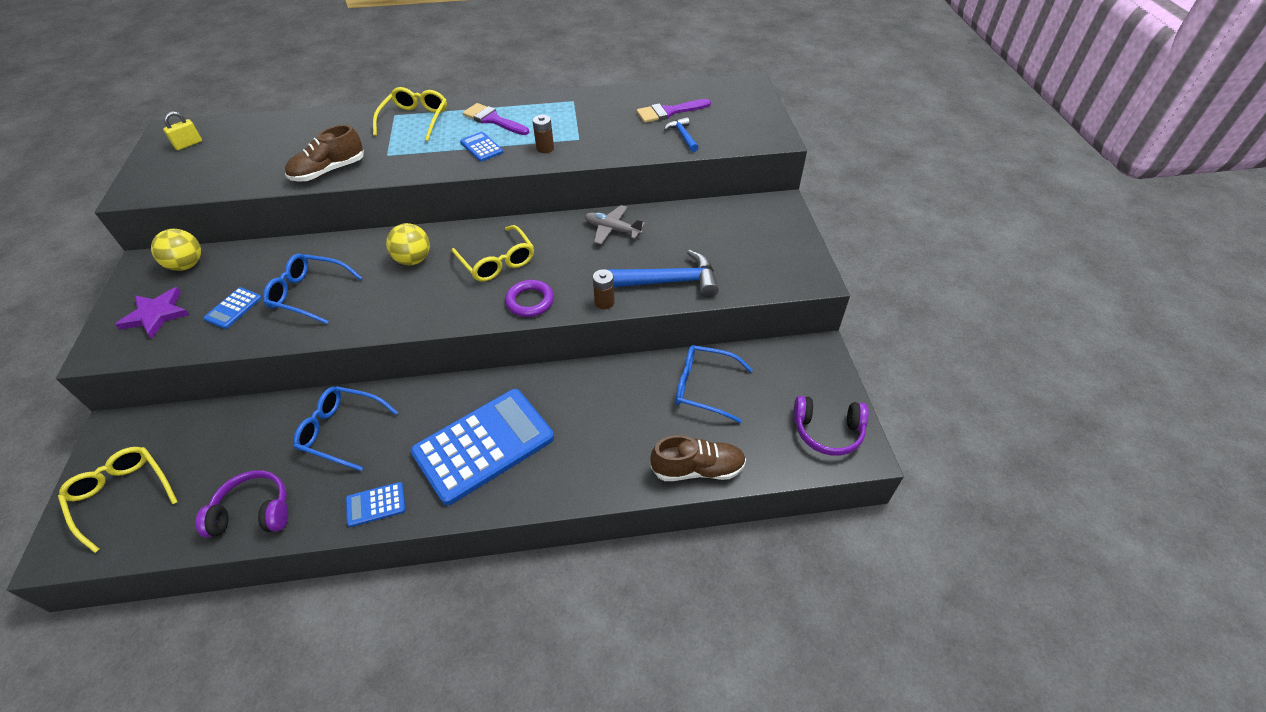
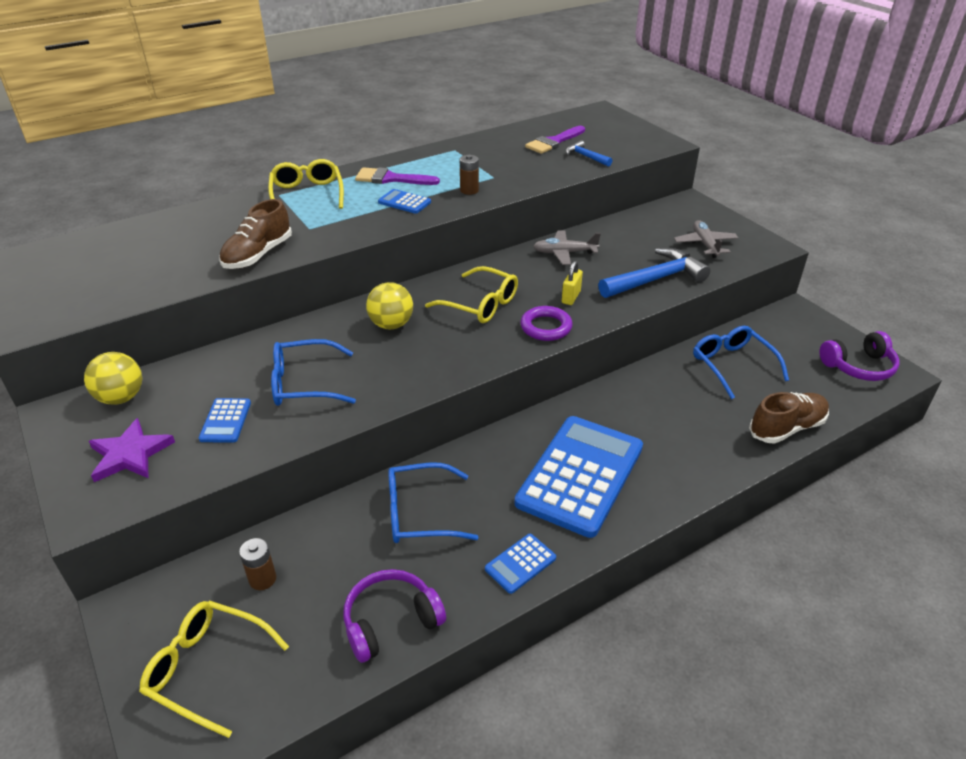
camera: 25 degrees left, 10 degrees down
(188, 144) = (50, 268): yellow padlock -> yellow padlock (571, 297)
(604, 302) = (615, 309): brown battery -> brown battery (262, 579)
(704, 387) = (732, 365): blue glasses -> blue glasses turned 75 degrees clockwise
(751, 257) = (705, 244): none -> grey plane

